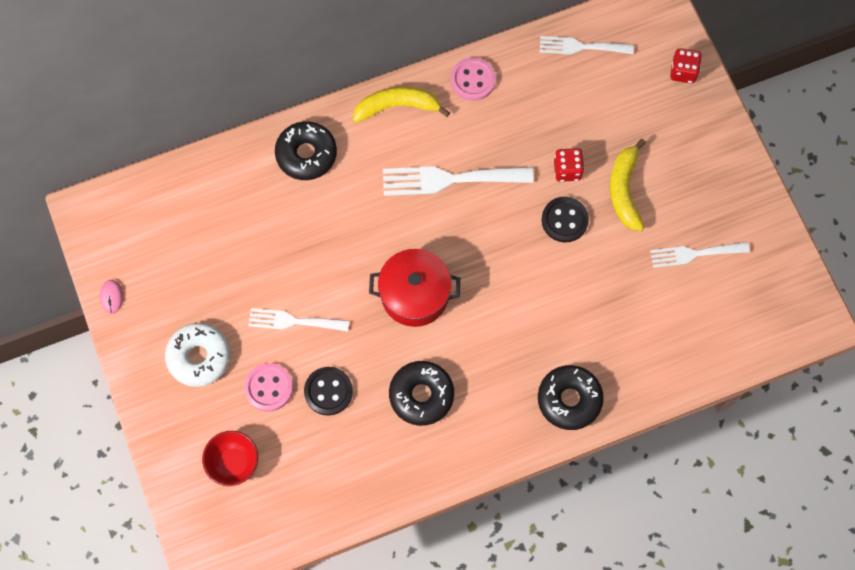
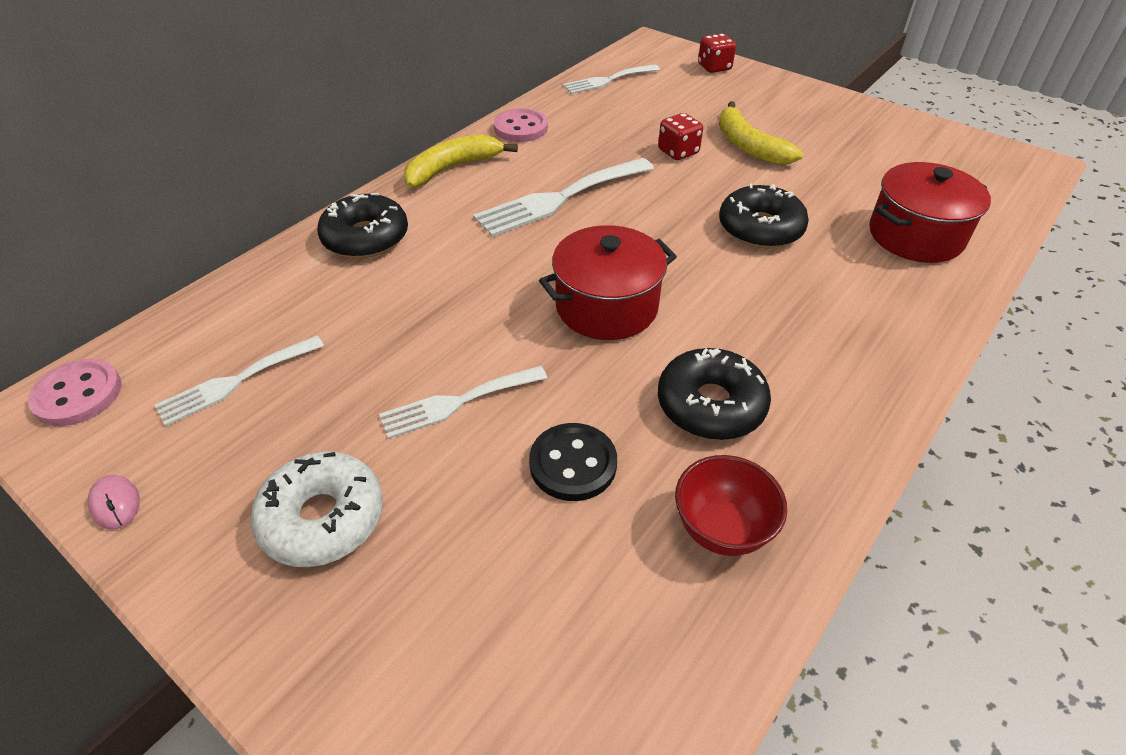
camera: 30 degrees left, 25 degrees down
(234, 463) = (480, 658): red bowl -> red bowl (721, 529)
(268, 387) = (472, 504): pink button -> pink button (78, 394)
(564, 220) = (714, 185): black button -> none
(569, 399) = (893, 324): black donut -> black donut (760, 228)
(655, 341) = (915, 236): none -> red pot
(694, 254) = (866, 162): white fork -> white fork (235, 382)

